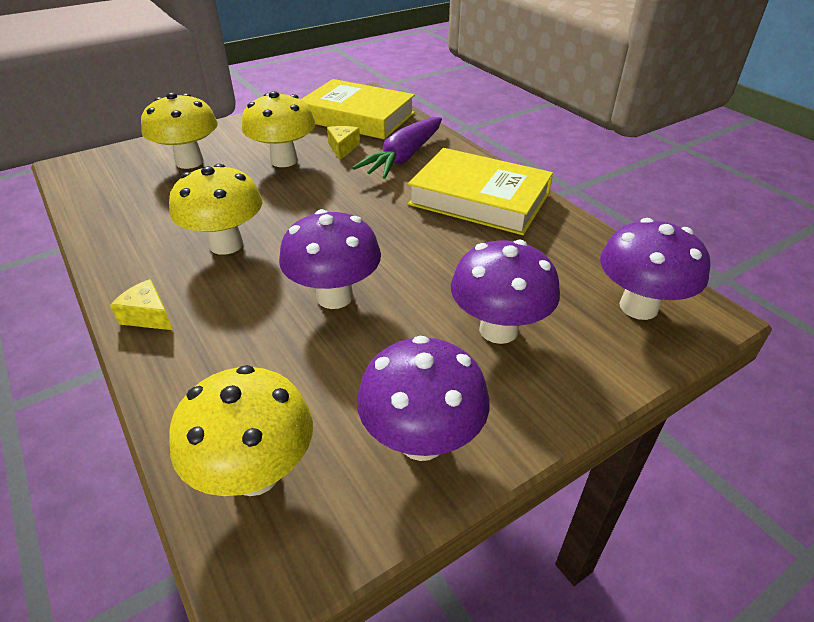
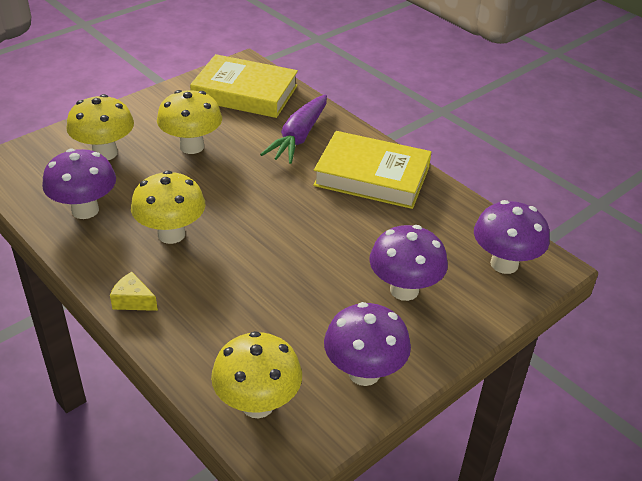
camera: 10 degrees left, 0 degrees up
(334, 296) = (275, 273): purple mushroom -> purple mushroom (85, 210)
(343, 148) = (241, 130): yellow cheese -> none

